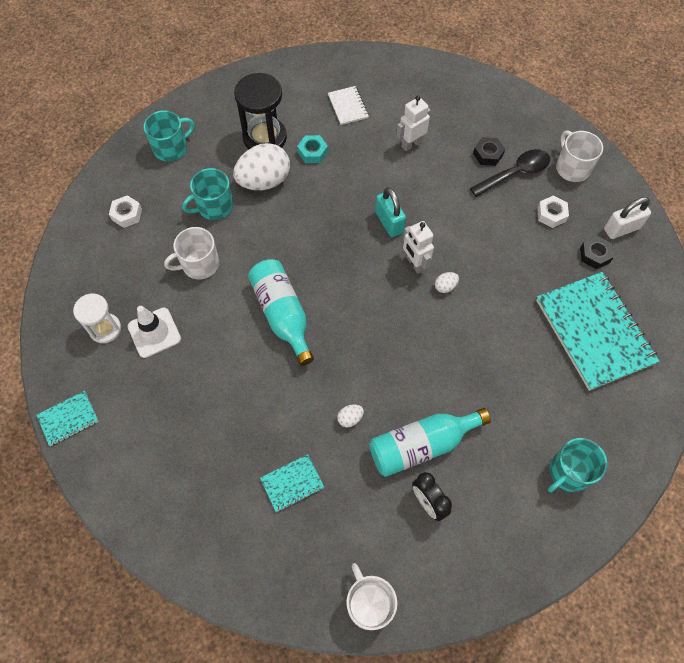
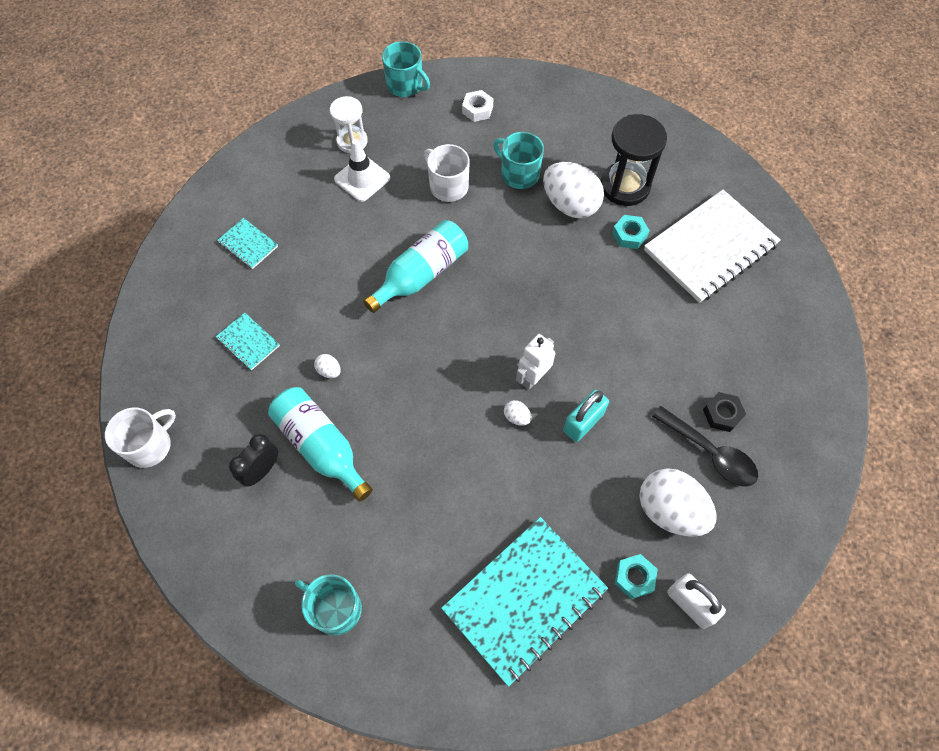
camera: 70 degrees right, 0 degrees up
(68, 419) = (258, 150): turquoise notebook -> turquoise notebook (248, 244)
(171, 148) = (570, 114): turquoise mug -> turquoise mug (405, 85)
(348, 106) = (710, 248): white notebook -> white notebook, size x2.21
(389, 222) = (574, 336): turquoise padlock -> turquoise padlock (583, 422)
(411, 144) = (693, 327): white robot -> none
(551, 214) = (670, 510): white nut -> white egg
(572, 168) = (755, 520): white mug -> none
(594, 255) = (634, 577): black nut -> turquoise nut

